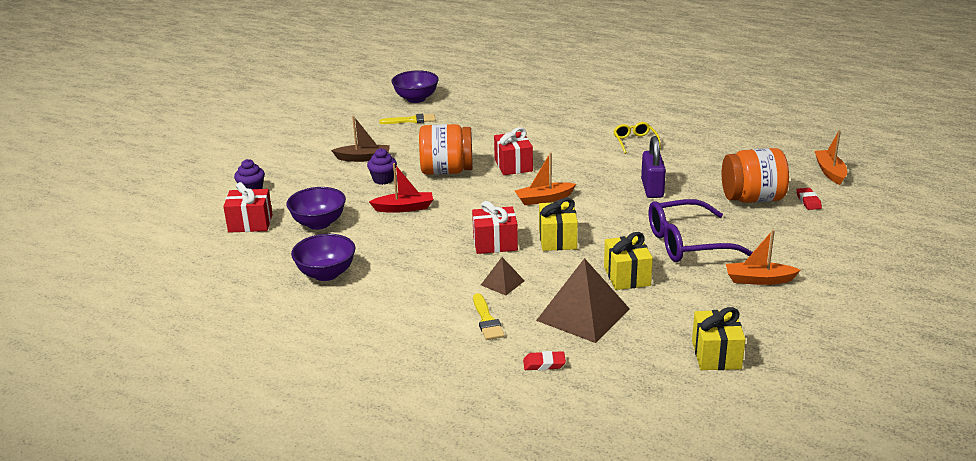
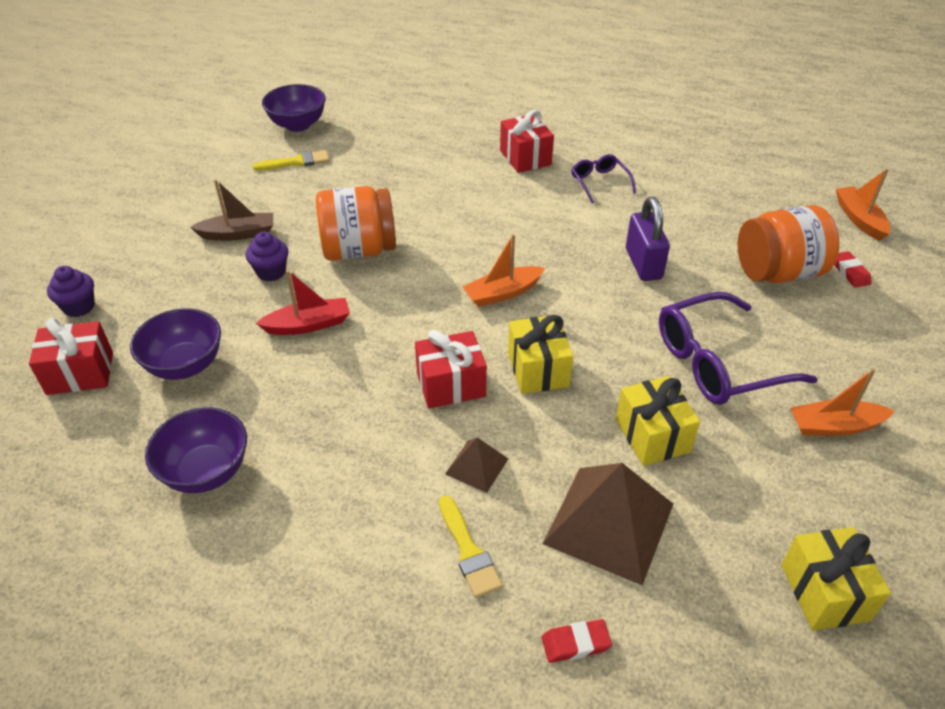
camera: 10 degrees left, 15 degrees up
(513, 165) = (448, 234): red gift -> red gift (525, 158)
(635, 142) = (599, 182): yellow glasses -> purple glasses

